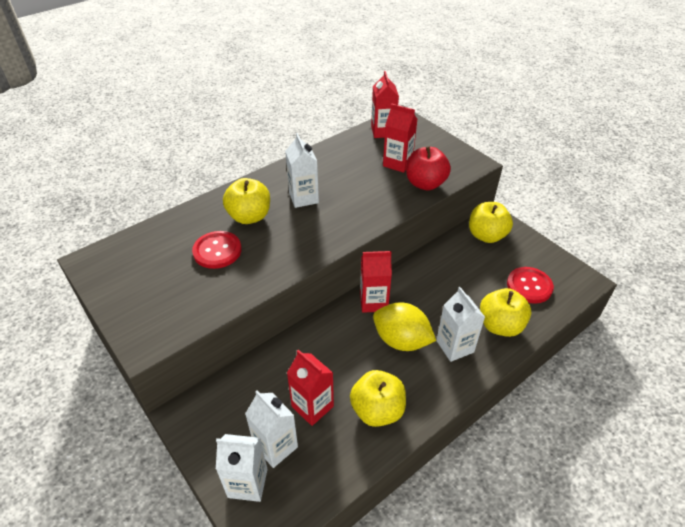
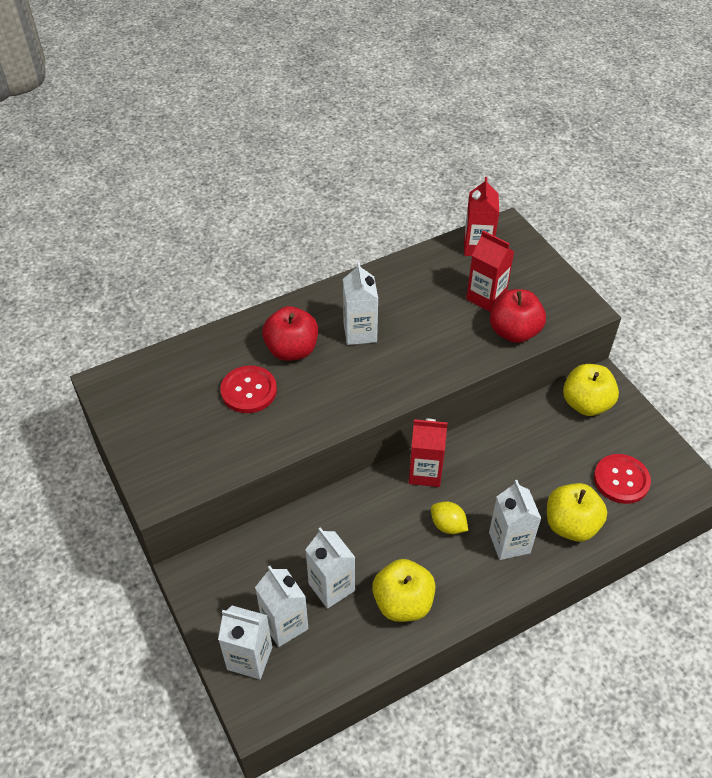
camera: 10 degrees right, 5 degrees up
(249, 216) = (292, 350): yellow apple -> red apple
(312, 406) = (331, 587): red carton -> white carton
(401, 340) = (448, 525): yellow lemon -> yellow lemon, size x0.56

